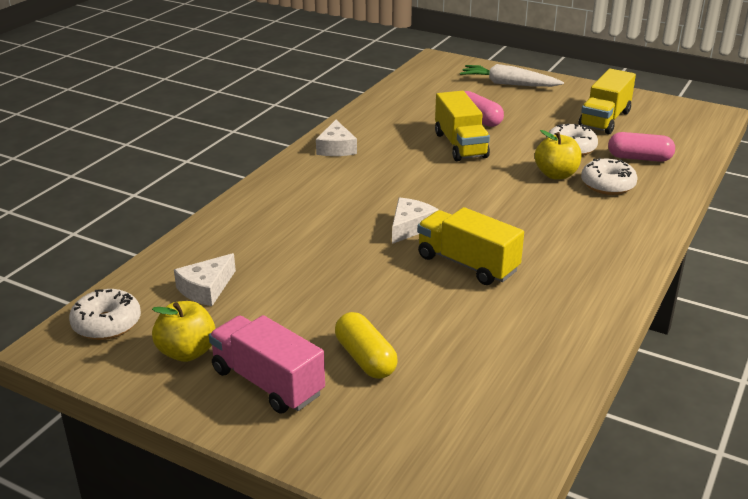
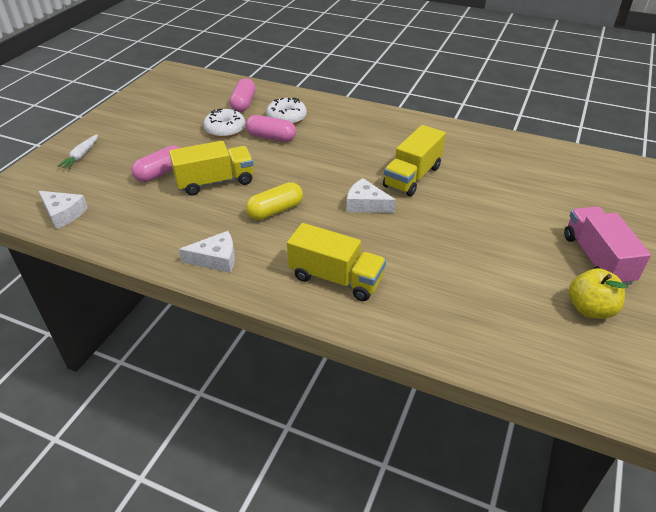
camera: 95 degrees left, 10 degrees up
(107, 324) = (583, 374): white donut -> none
(206, 289) = (500, 314): white cheese -> white cheese (63, 214)
(267, 382) = (597, 259): pink truck -> pink truck turned 135 degrees clockwise
(365, 358) = (545, 216): yellow capsule -> yellow capsule (275, 210)
(508, 84) = (81, 156): white carrot -> white carrot, size x0.61
(556, 175) = (271, 137): yellow apple -> pink capsule
(604, 120) = (173, 113): yellow truck -> yellow truck (336, 278)

